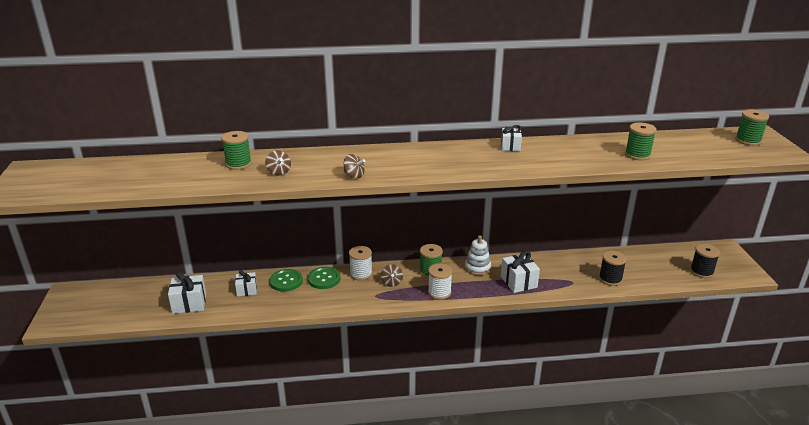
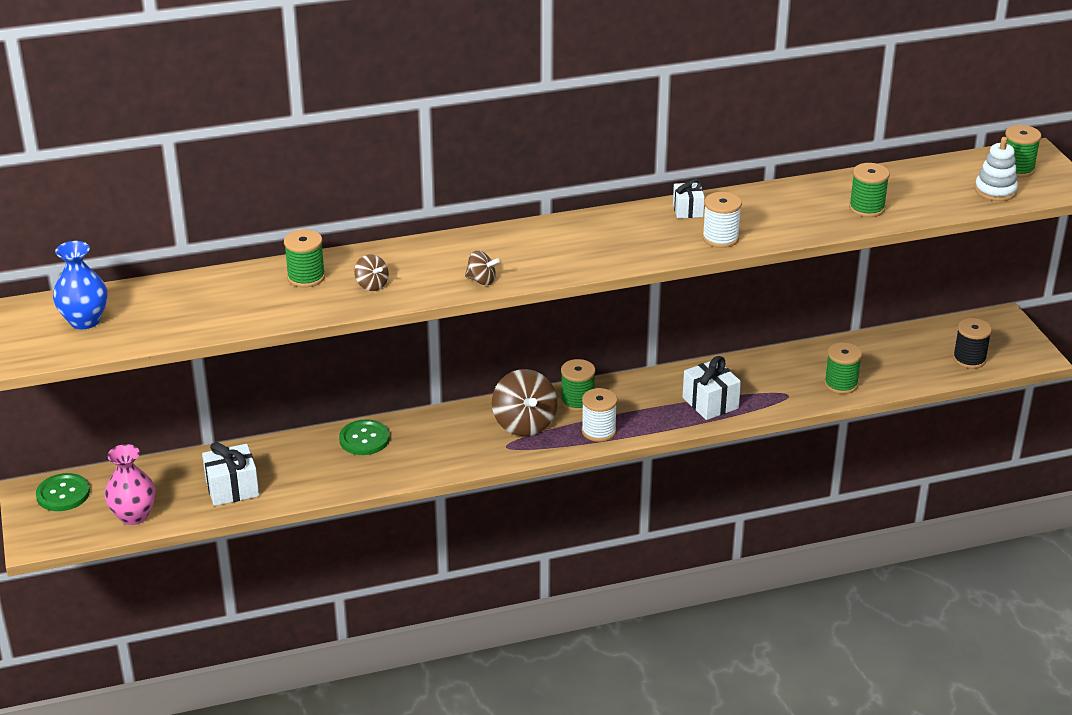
camera: 10 degrees left, 5 degrees up
(80, 176) = (84, 321): none -> blue vase
(119, 314) = (134, 516): none -> pink vase
(247, 290) = (310, 459): white gift -> none
(324, 279) = (420, 429): green button -> green button (63, 494)
(361, 274) = (474, 416): white spool -> white spool (720, 238)
(391, 282) = (524, 424): brown spinning top -> brown spinning top, size x1.98
(477, 268) = (646, 388): white stacking toy -> white stacking toy (995, 191)
(610, 279) = (841, 384): black spool -> green spool

